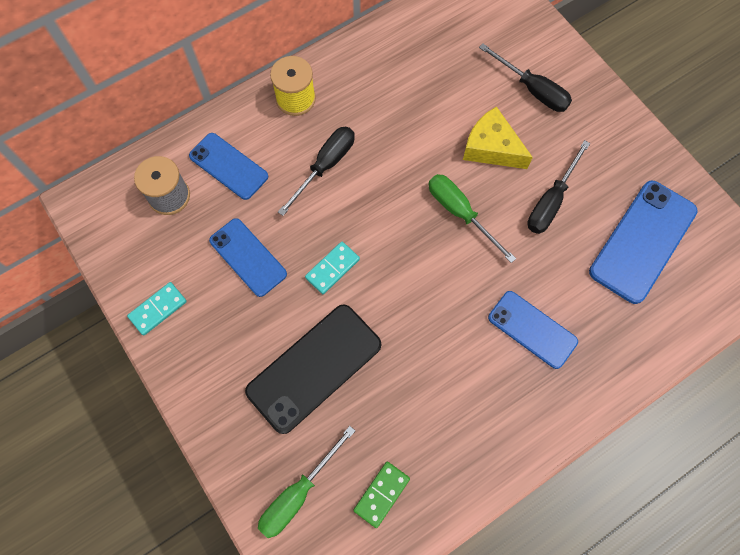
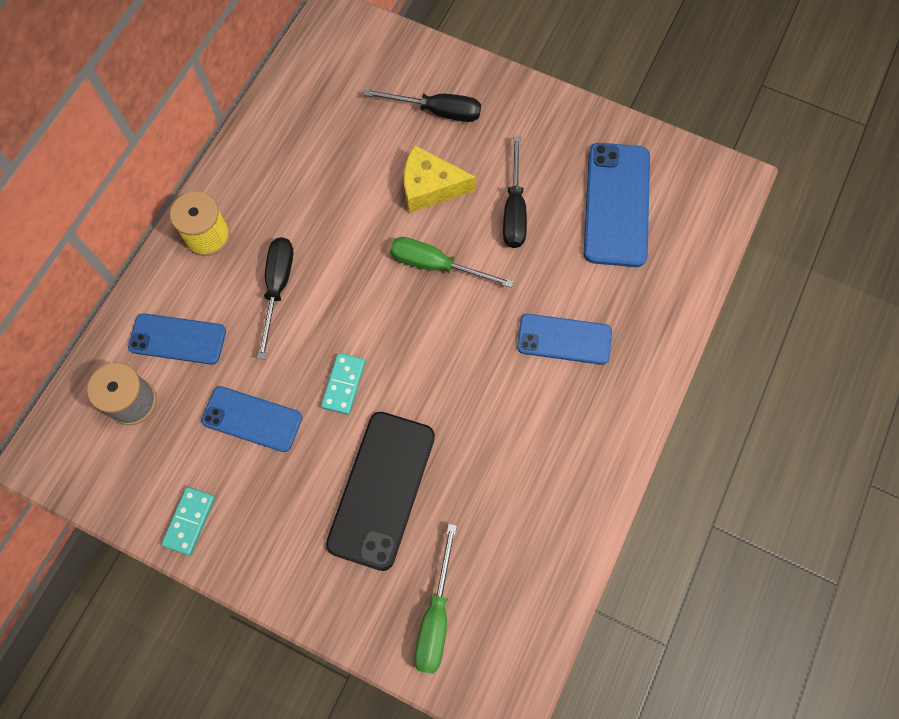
camera: 30 degrees left, 0 degrees up
(381, 494) = (514, 570): green domino -> none

